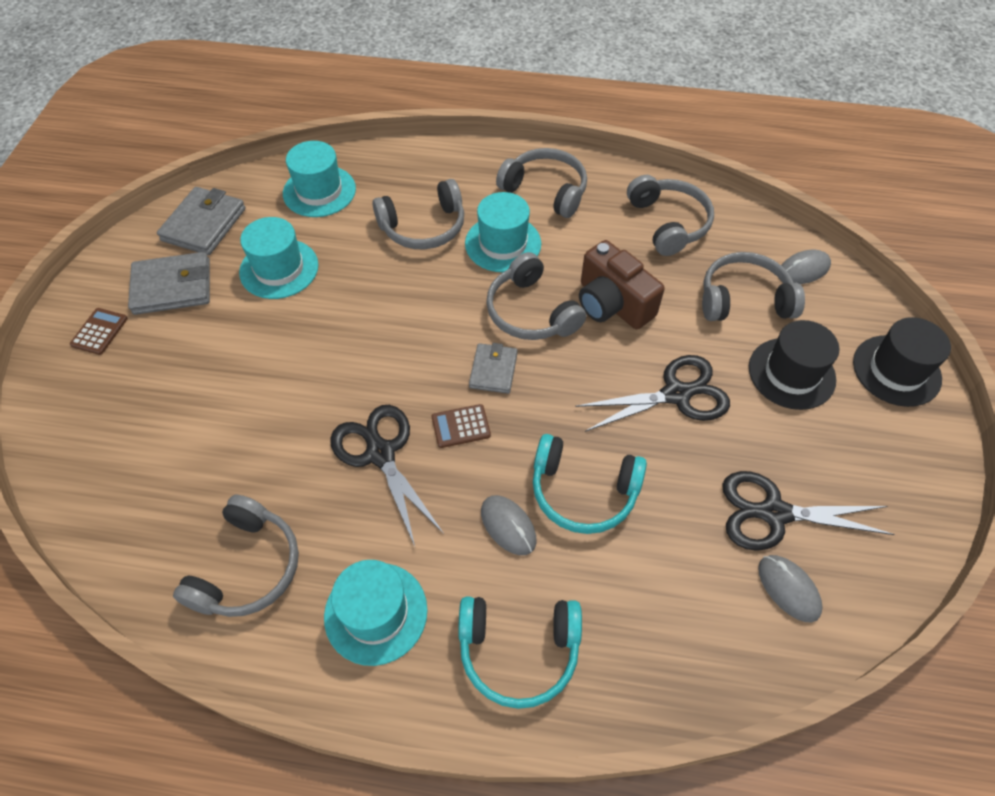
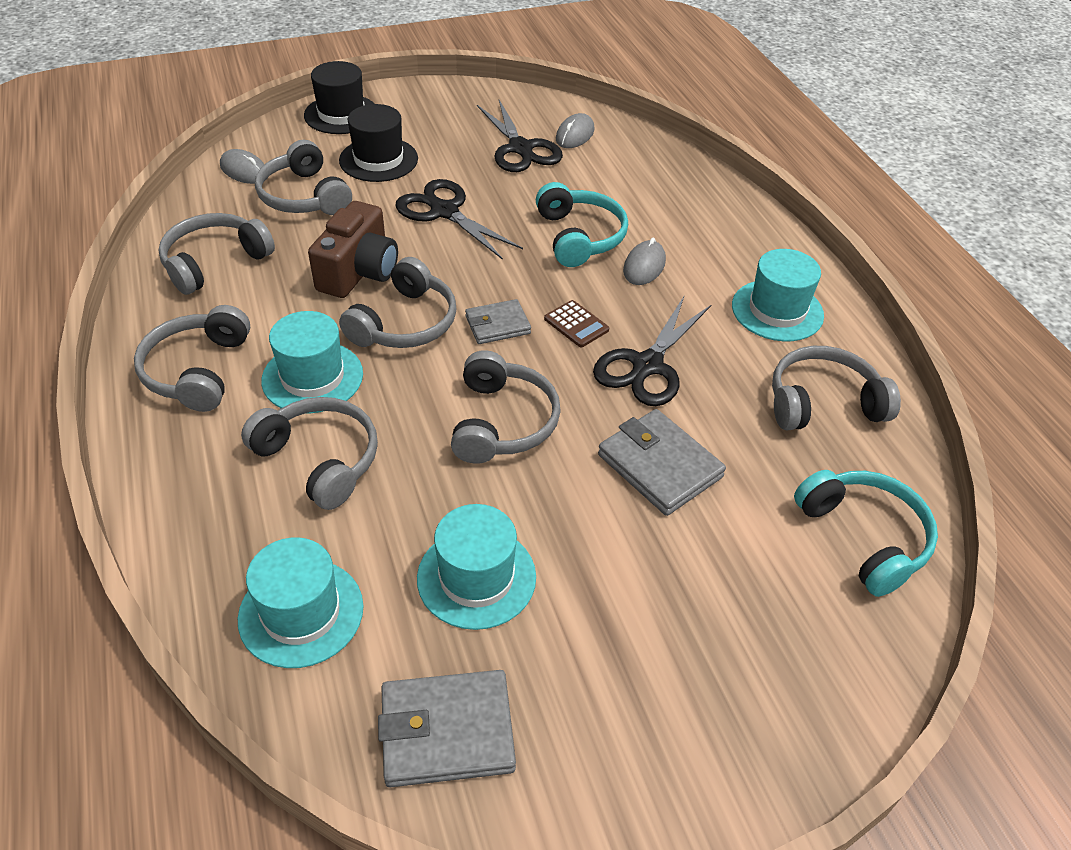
camera: 120 degrees left, 10 degrees down
(99, 332) = (713, 729): brown calculator -> none
(172, 287) = (584, 689): grey wallet -> grey wallet (659, 466)
(388, 331) = (503, 422): none -> grey headphones
(518, 651) = (730, 232): turquoise headphones -> turquoise headphones (864, 537)

